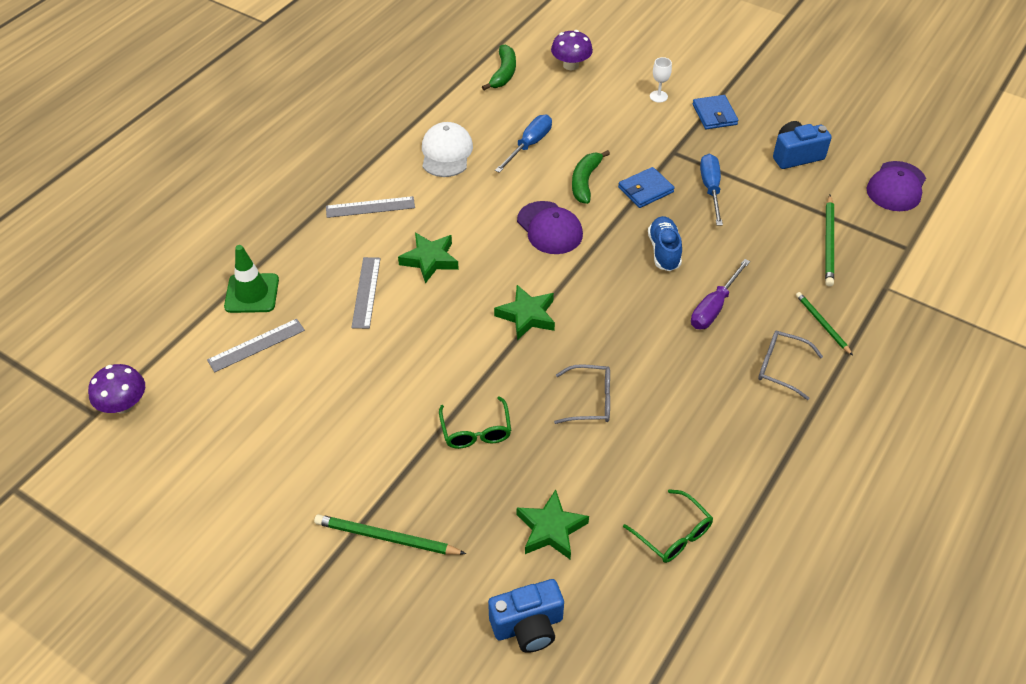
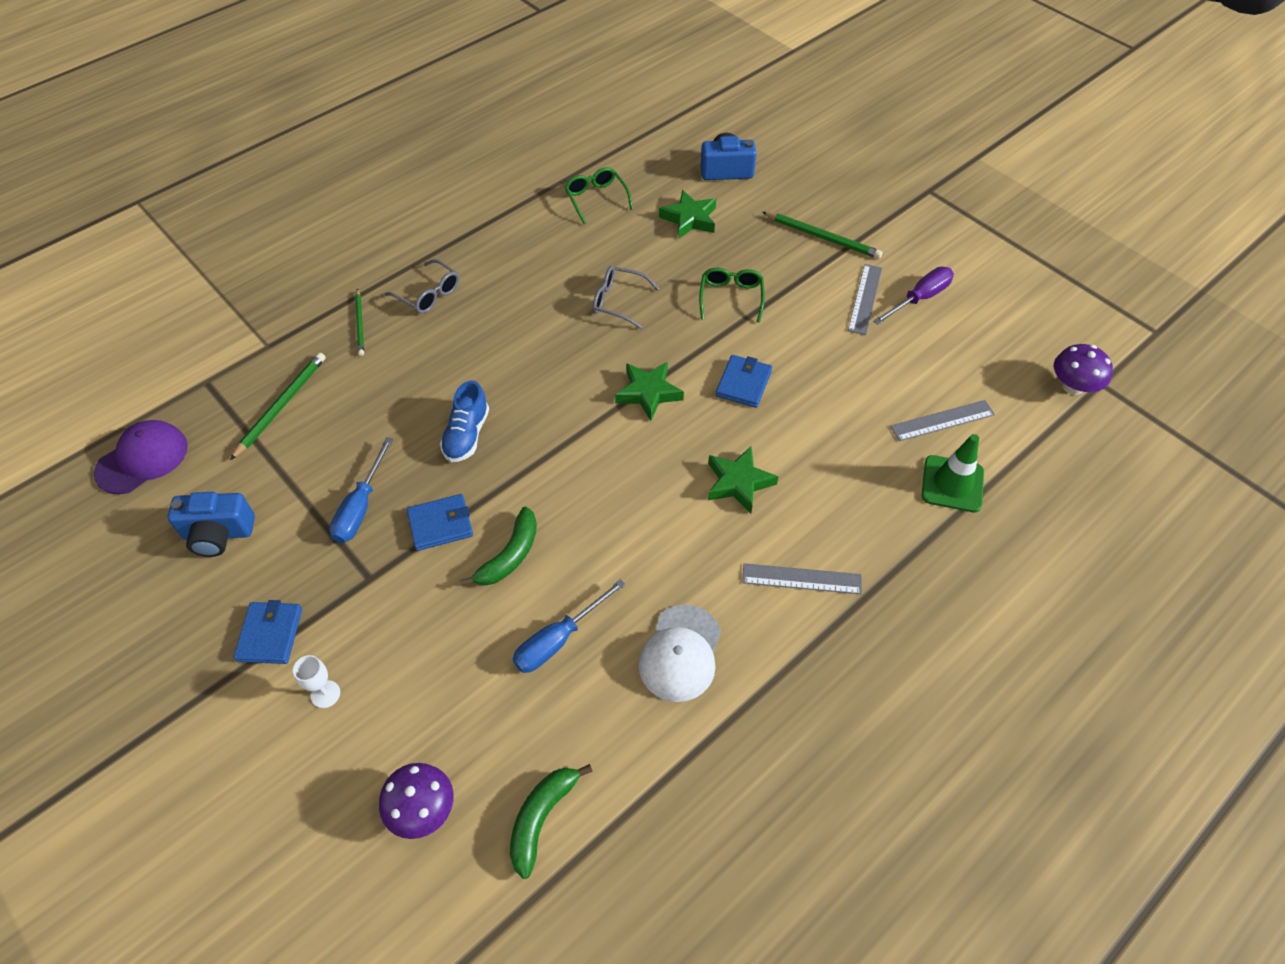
camera: 165 degrees left, 5 degrees up
(366, 292) = (818, 457): grey ruler -> grey ruler (865, 299)
(443, 342) = (743, 383): none -> blue wallet
(549, 228) = (583, 495): purple cap -> none
(714, 307) = (453, 362): purple screwdriver -> purple screwdriver (919, 298)

